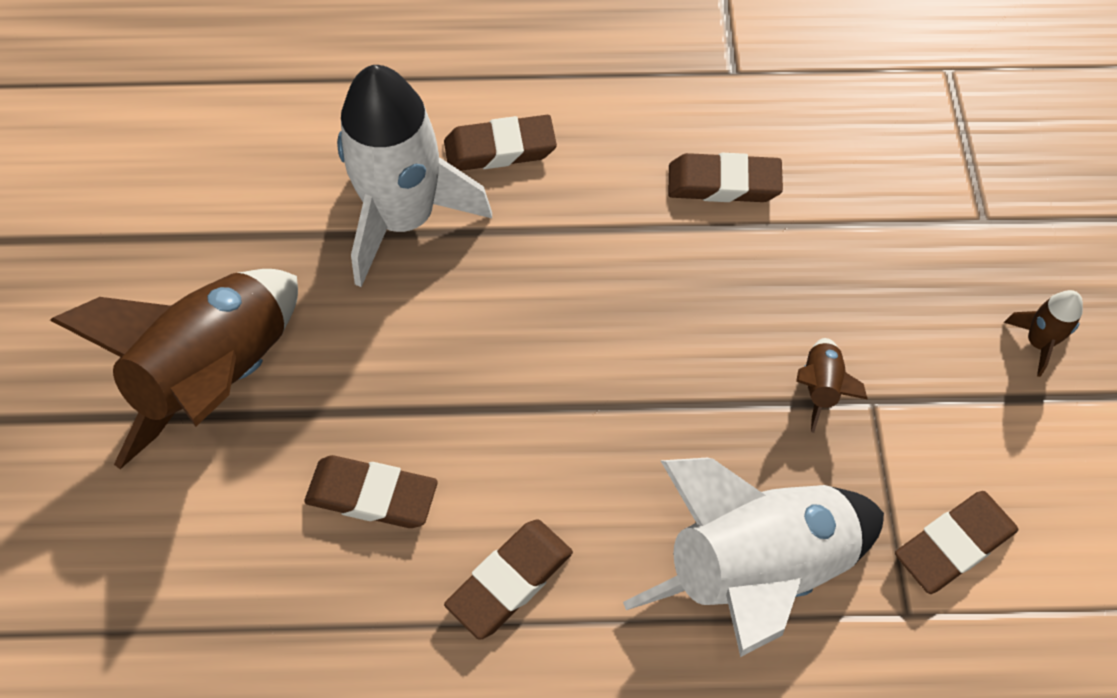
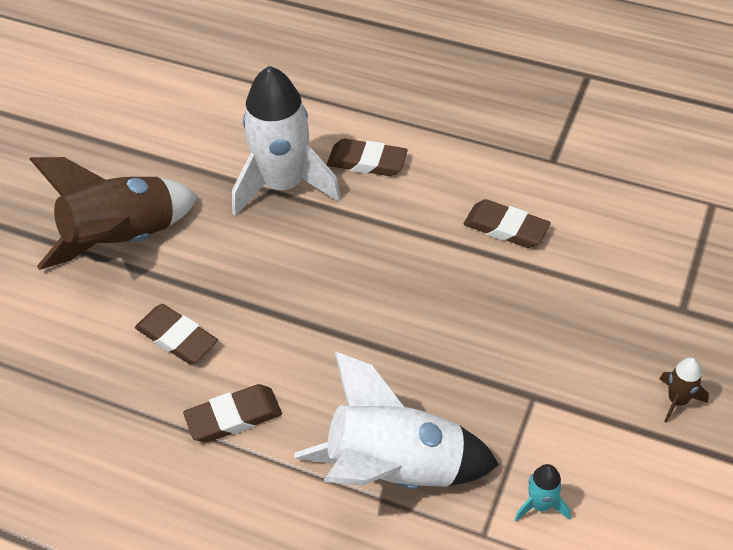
camera: 25 degrees right, 10 degrees down
(820, 388) = (502, 375): brown rocket -> none
(953, 544) = (540, 505): brown eraser -> turquoise rocket

